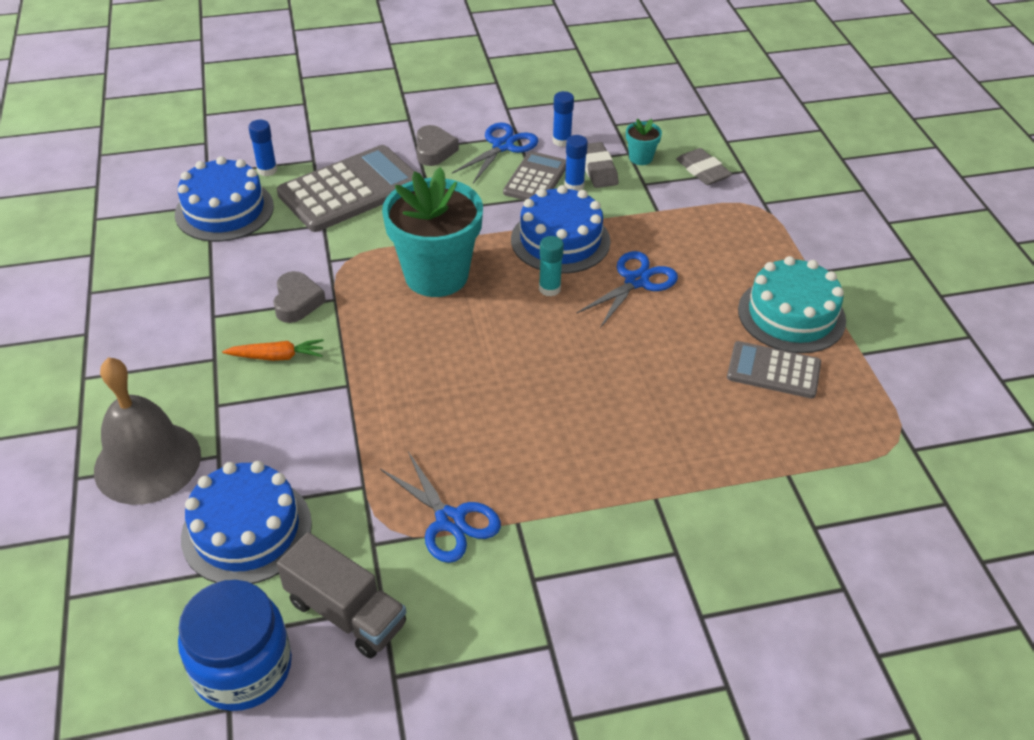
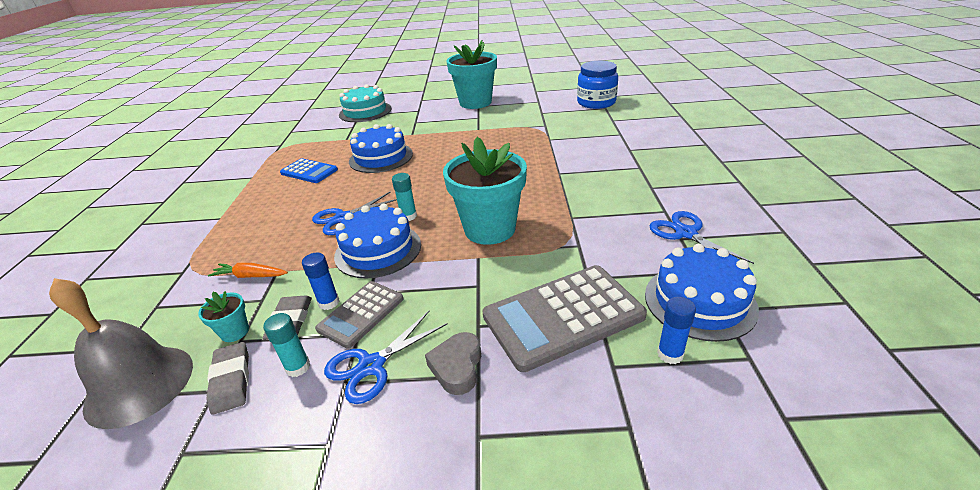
camera: 165 degrees left, 10 degrees down
(147, 462) = (669, 148): grey bell -> grey bell (139, 385)
(246, 530) = (605, 129): blue cake -> blue cake (381, 157)
(276, 356) = (608, 187): orange carrot -> orange carrot (250, 276)
(297, 302) = (600, 216): grey heart -> none
(346, 613) = (556, 111): grey truck -> none
(450, 520) = (509, 130): blue scissors -> blue scissors (686, 233)
(561, 141) = (298, 367): blue glue stick -> turquoise glue stick
(563, 666) = (475, 102): none -> turquoise flower pot
(703, 171) = (193, 309): grey eraser -> grey eraser (231, 380)
(773, 371) = (309, 171): grey calculator -> blue calculator
(791, 315) = (266, 195): turquoise cake -> turquoise cake (365, 112)

